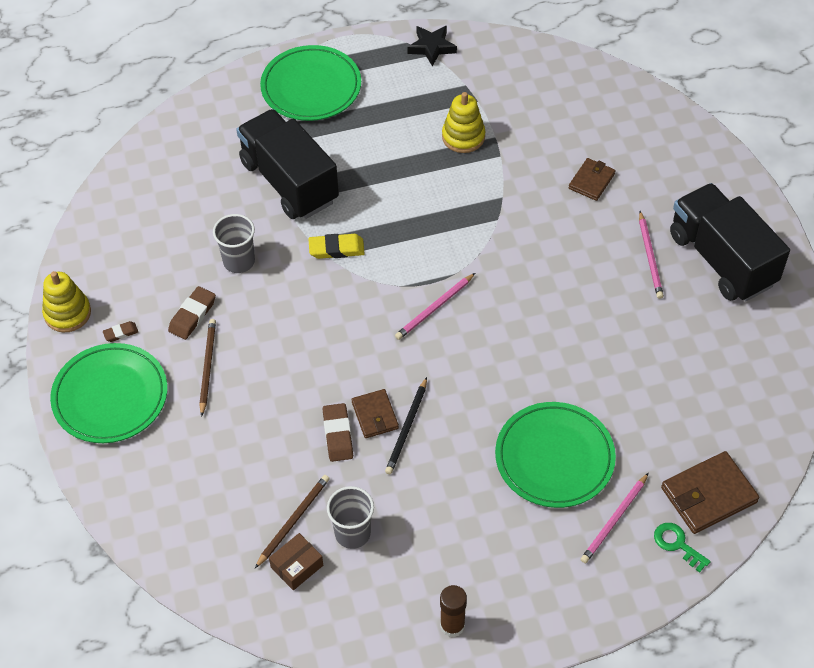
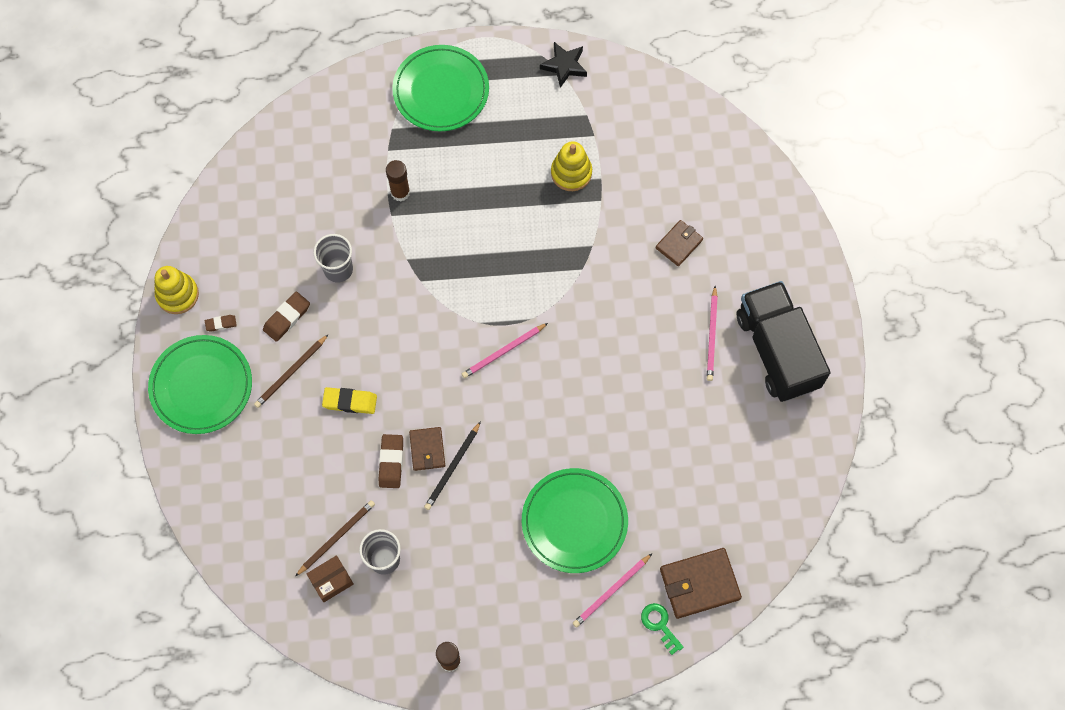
camera: 10 degrees right, 15 degrees up
(207, 367) = (291, 372): brown pencil -> brown pencil turned 150 degrees counterclockwise
(289, 181) = (400, 192): black truck -> brown glue stick
(336, 249) = (428, 273): yellow eraser -> yellow eraser (350, 402)

